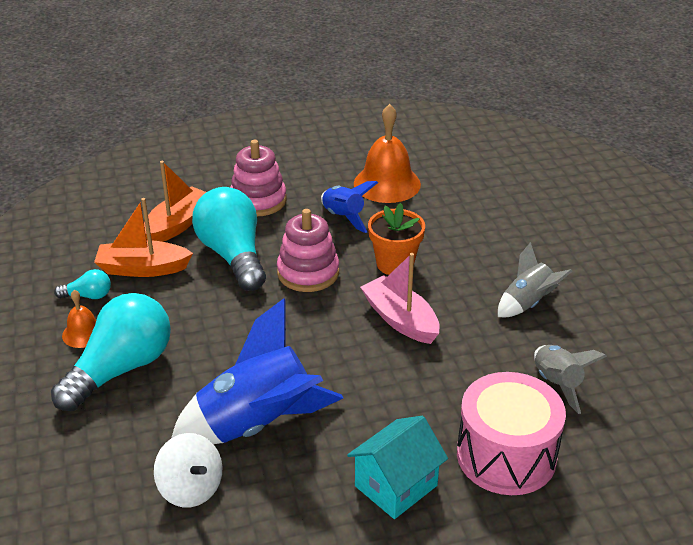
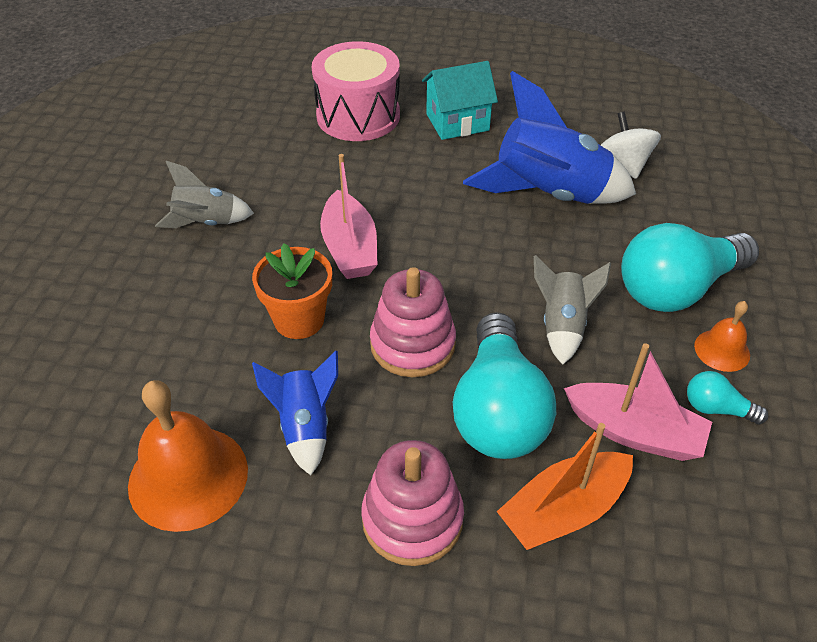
camera: 155 degrees left, 10 degrees up
(143, 268) = (634, 432): orange boat -> pink boat
(557, 384) = (264, 148): grey rocket -> grey rocket (562, 326)

